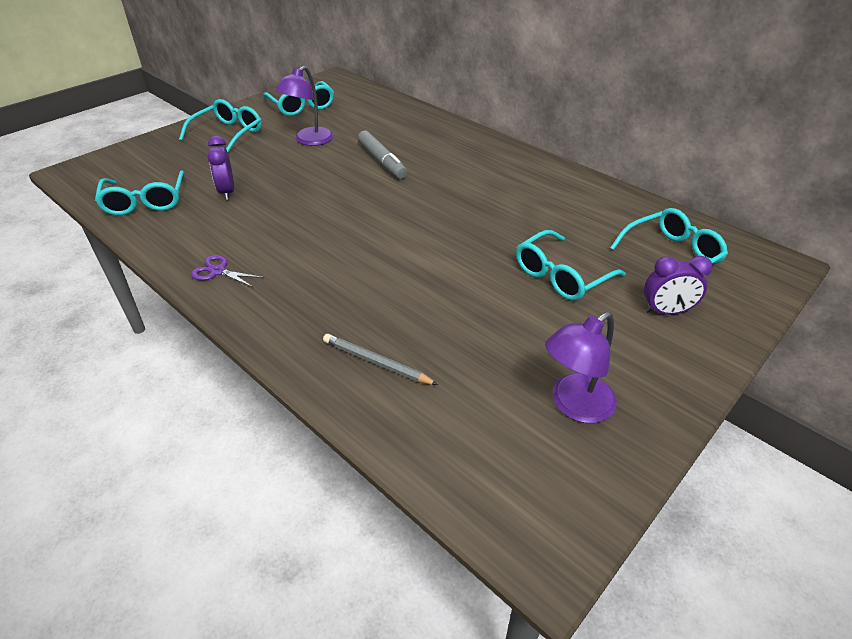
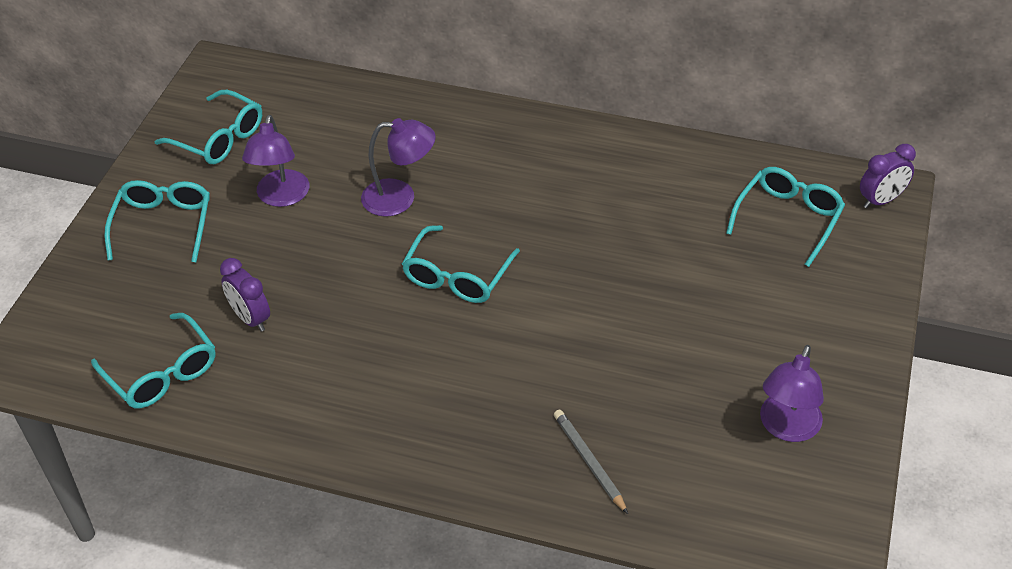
camera: 25 degrees left, 5 degrees up
(218, 271) = (342, 429): purple scissors -> none
(376, 362) = (589, 462): grey pencil -> grey pencil turned 60 degrees clockwise
(382, 161) = (400, 198): grey marker -> purple lamp
(562, 275) = (698, 287): turquoise glasses -> turquoise glasses (457, 275)
(666, 311) = (814, 292): purple clock -> purple clock (881, 200)

